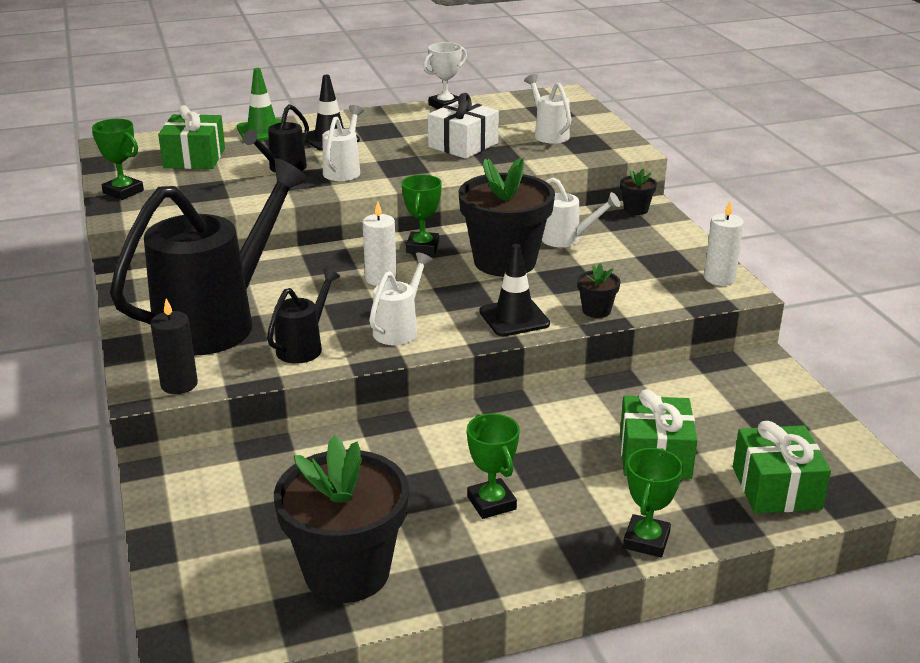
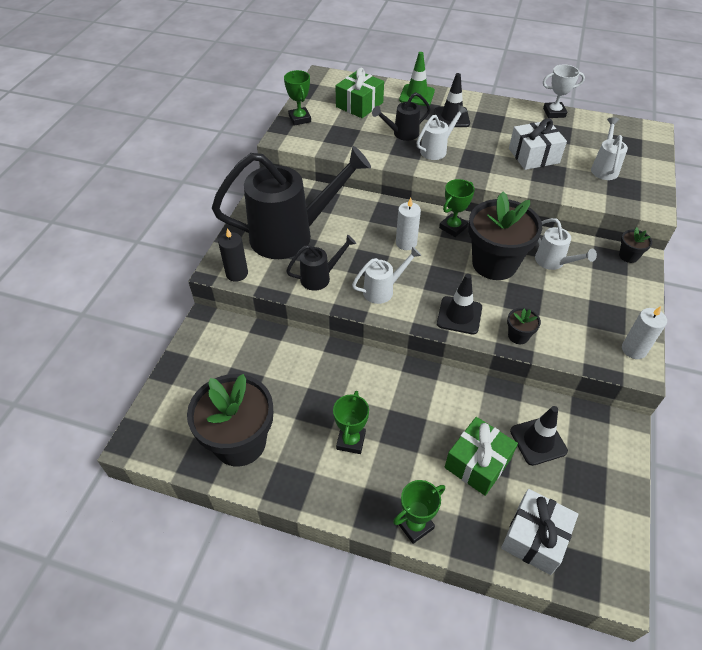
camera: 35 degrees right, 20 degrees up
(696, 409) = (538, 441): none -> black traffic cone
(776, 488) = (534, 537): green gift -> white gift

